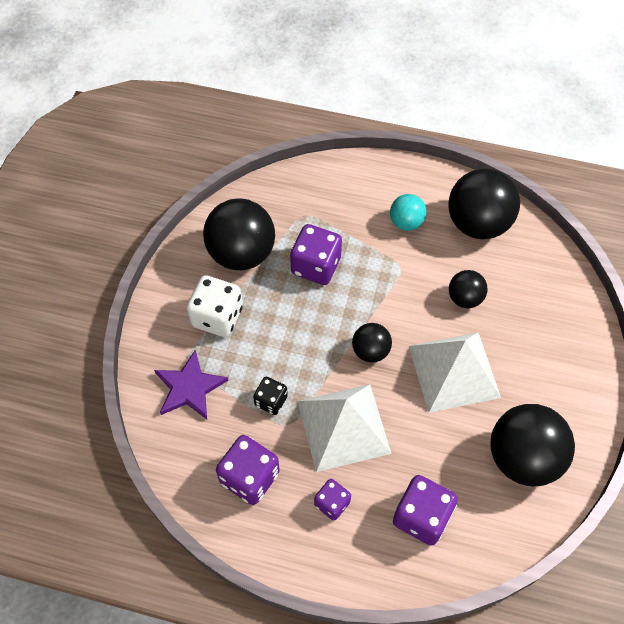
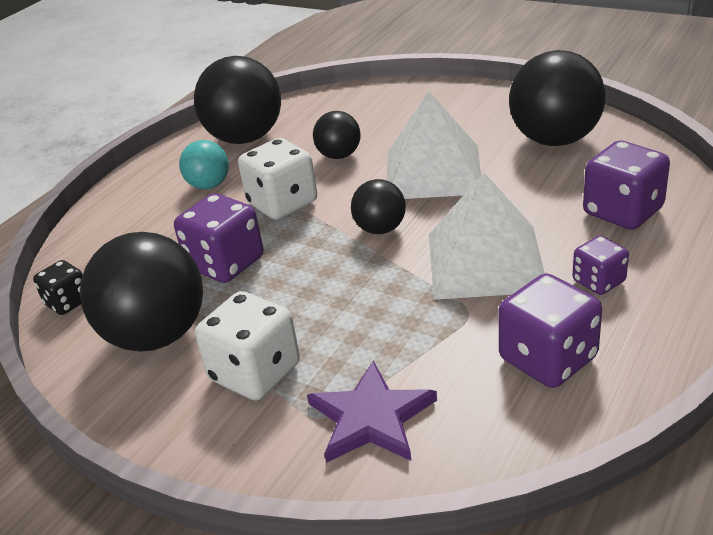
camera: 70 degrees left, 25 degrees down
(271, 401) = (425, 325): black dice -> black dice (68, 302)
(391, 278) = (282, 203): none -> white dice

